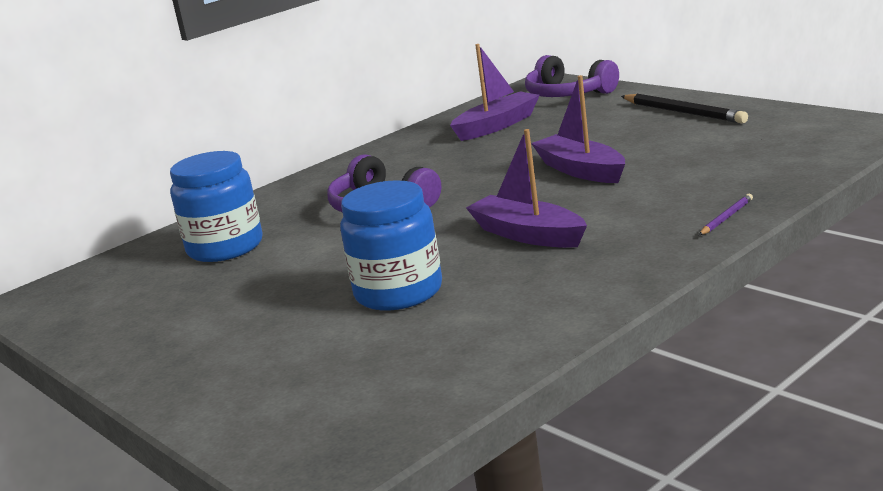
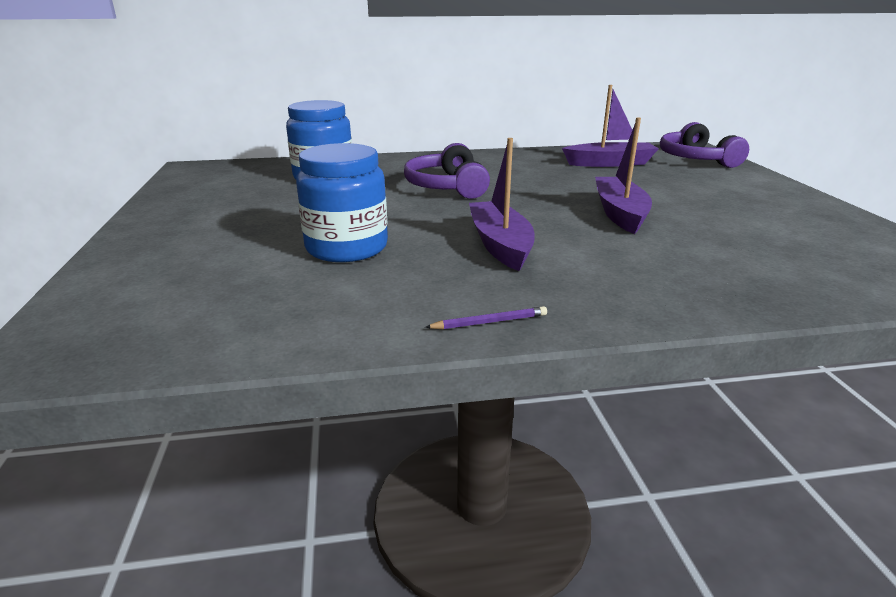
camera: 30 degrees right, 5 degrees up
(683, 112) = (775, 200): black pencil -> none
(726, 217) = (687, 303): purple pencil -> purple pencil (489, 322)

